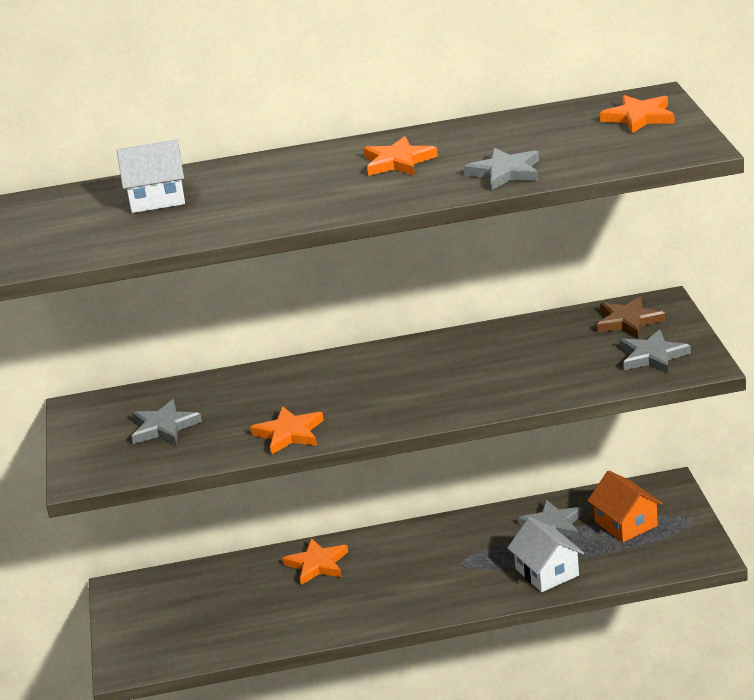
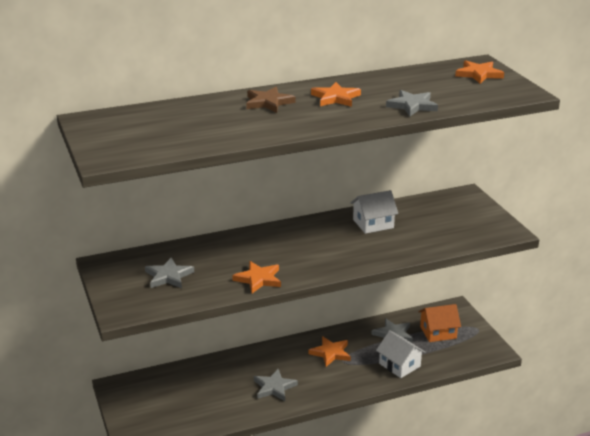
camera: 15 degrees left, 0 degrees up
(157, 198) = (178, 118): white house -> white house (373, 224)
(317, 564) = (248, 365): orange star -> orange star (330, 353)
(626, 524) = (438, 332): orange house -> orange house turned 60 degrees counterclockwise
(628, 321) = (451, 205): brown star -> brown star (268, 102)
(652, 356) = (476, 226): grey star -> grey star (274, 387)

